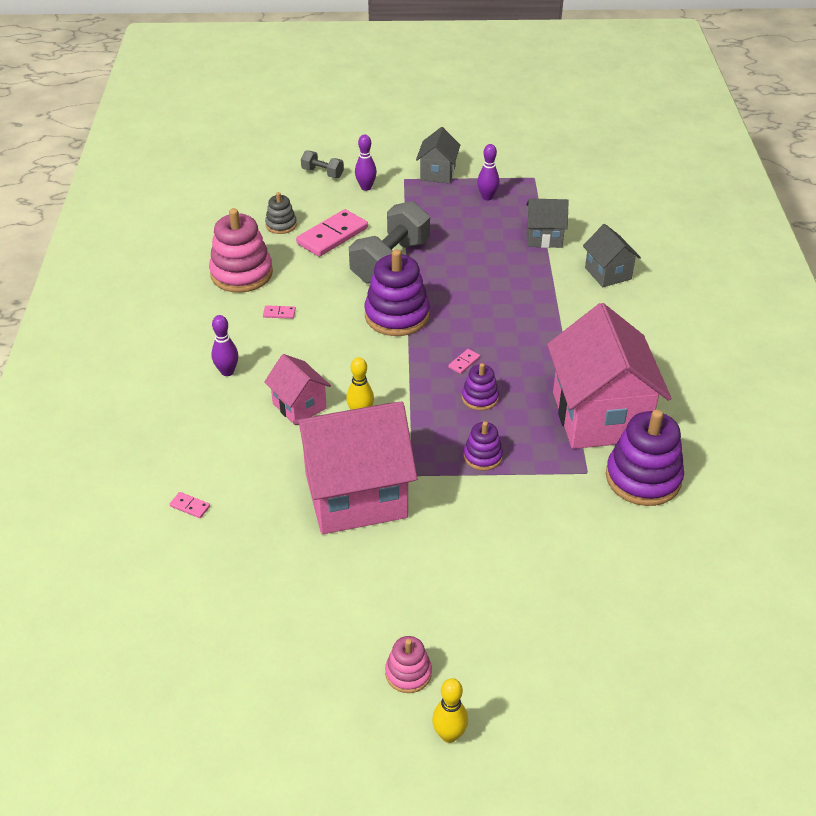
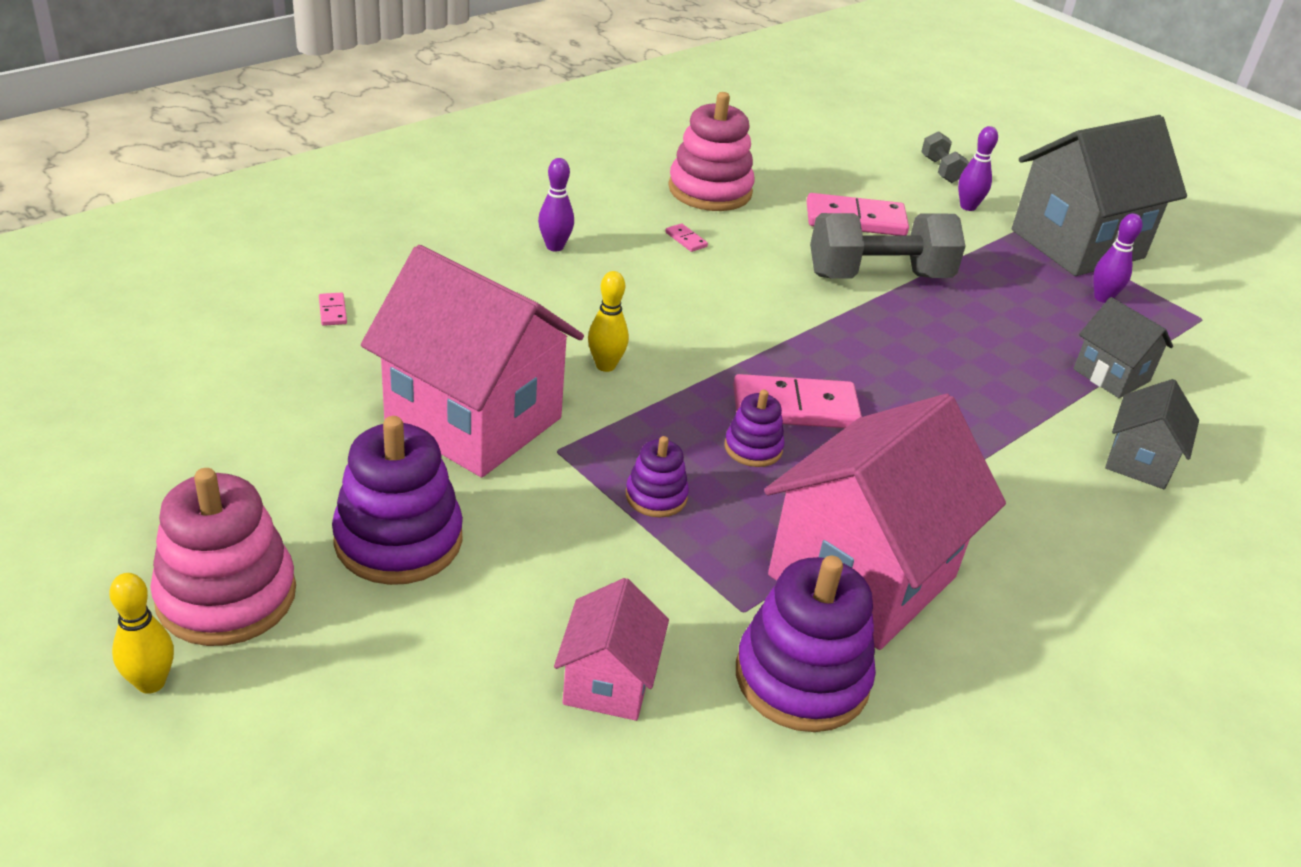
camera: 45 degrees right, 5 degrees down
(281, 225) = (819, 181): grey stacking toy -> none
(299, 406) = (564, 316): pink house -> pink house (608, 682)
(397, 315) = (799, 320): purple stacking toy -> purple stacking toy (398, 539)
(408, 673) = (226, 595): pink stacking toy -> pink stacking toy, size x1.90
(437, 173) = (1077, 244): grey house -> grey house, size x2.01
(464, 363) = (795, 407): pink domino -> pink domino, size x2.40

